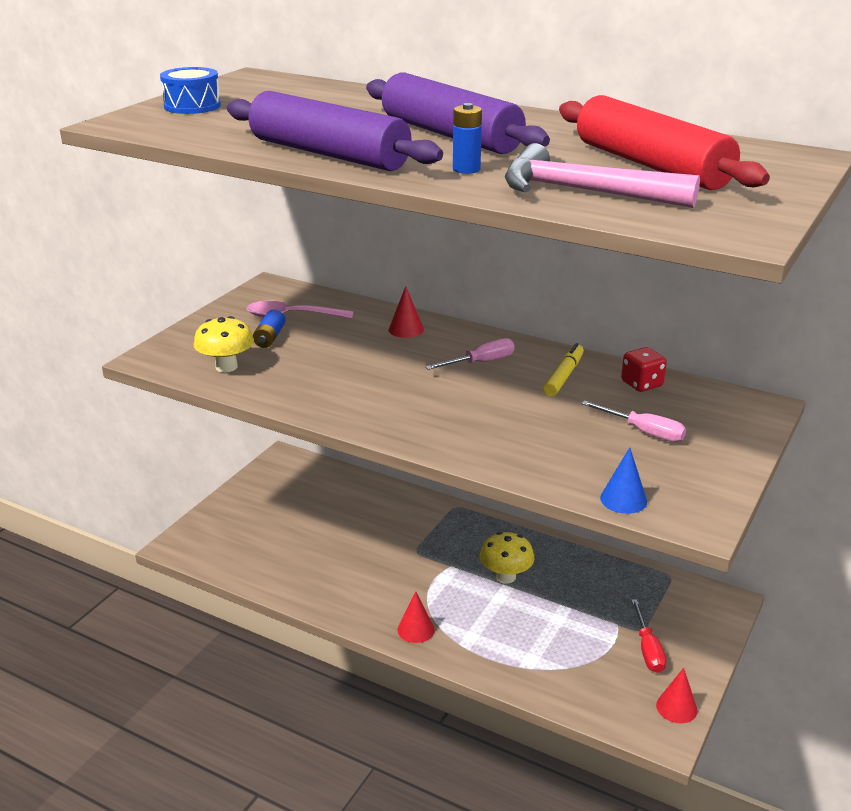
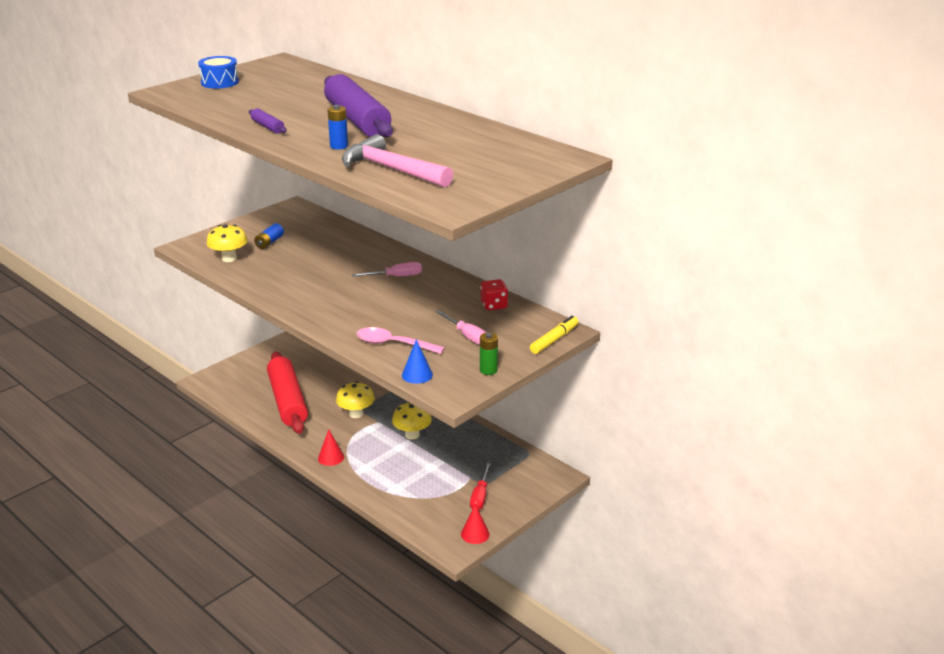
camera: 15 degrees right, 0 degrees up
(292, 316) = (294, 229): pink spoon -> pink spoon (393, 344)
(329, 154) = (268, 127): purple rolling pin -> purple rolling pin, size x0.41
(406, 329) = (363, 248): red cone -> none
(414, 559) = (356, 414): none -> yellow mushroom
(563, 376) = (444, 293): yellow marker -> yellow marker (554, 340)
(650, 166) = (457, 155): red rolling pin -> red rolling pin (287, 401)
(714, 477) = (488, 370): none -> green battery

